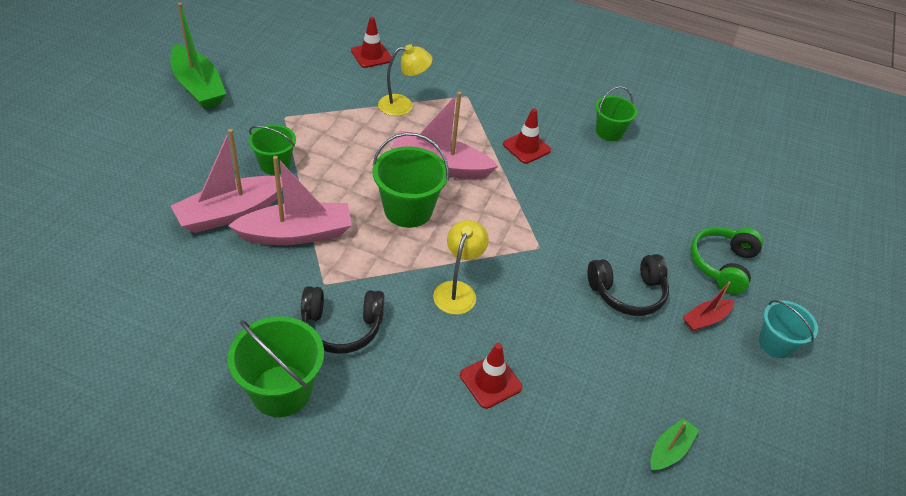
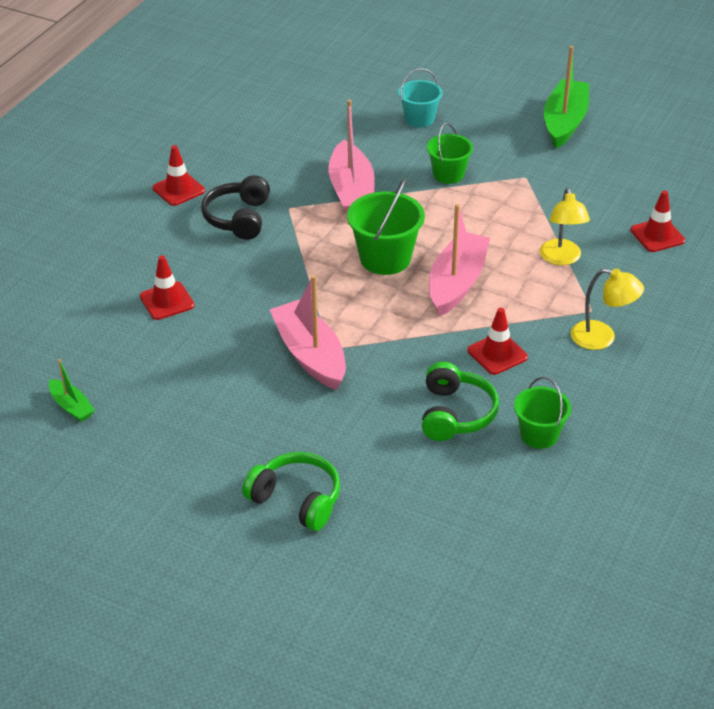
camera: 100 degrees right, 5 degrees down
(198, 87) = (565, 122): green boat -> green boat turned 135 degrees clockwise
(231, 213) = (378, 153): pink boat -> pink boat (310, 355)
(281, 391) = (178, 189): green bucket -> red traffic cone
(457, 290) = (274, 287): yellow lamp -> yellow lamp (602, 338)
(600, 173) = (455, 414): none -> green headphones
(627, 293) = (261, 408): black headphones -> none
(705, 319) = (218, 466): red boat -> none
(776, 343) = (177, 520): turquoise bucket -> turquoise bucket (419, 119)

